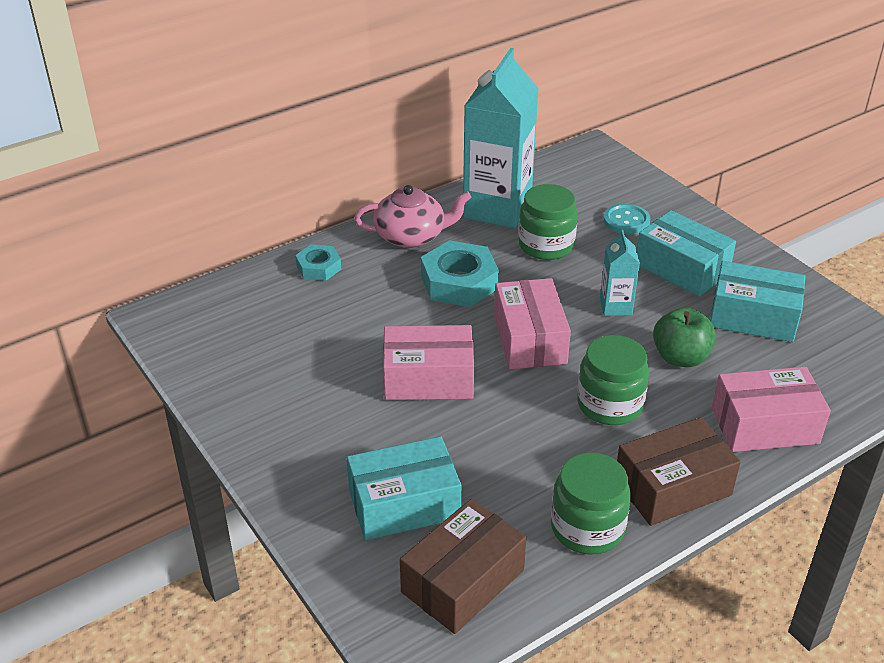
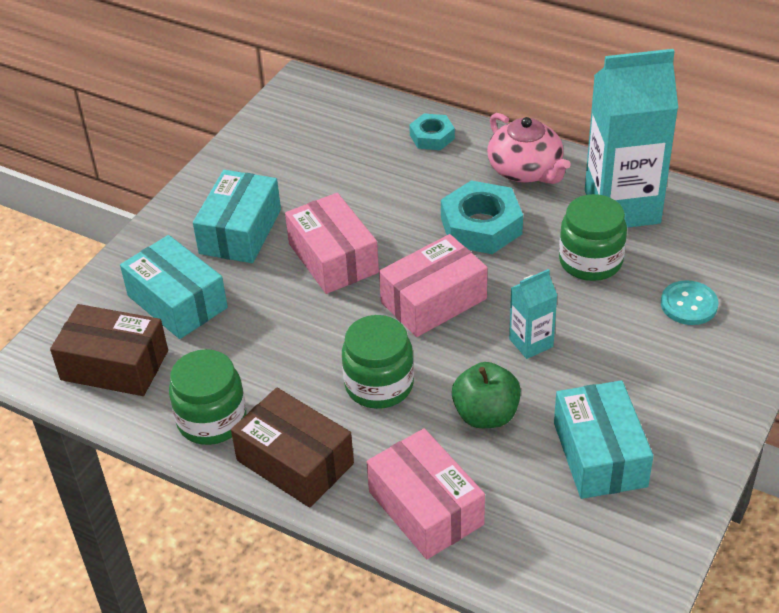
camera: 65 degrees right, 5 degrees up
(681, 268) = (639, 373): turquoise box -> turquoise box (240, 231)

